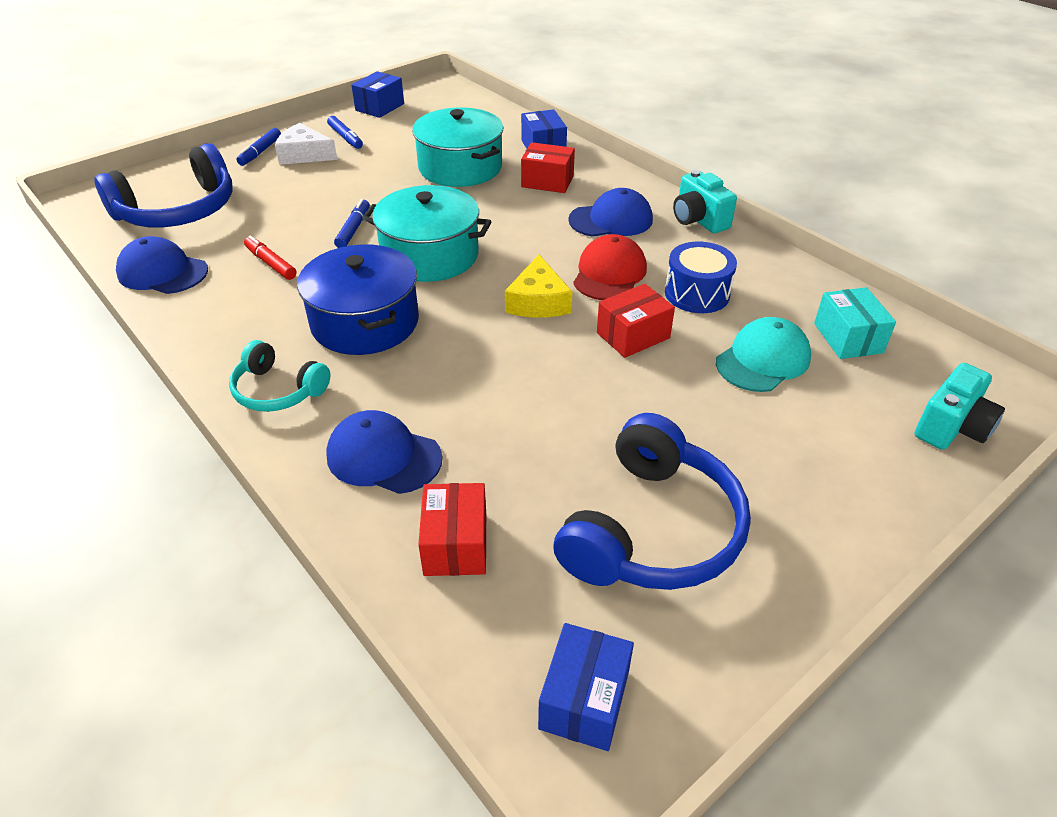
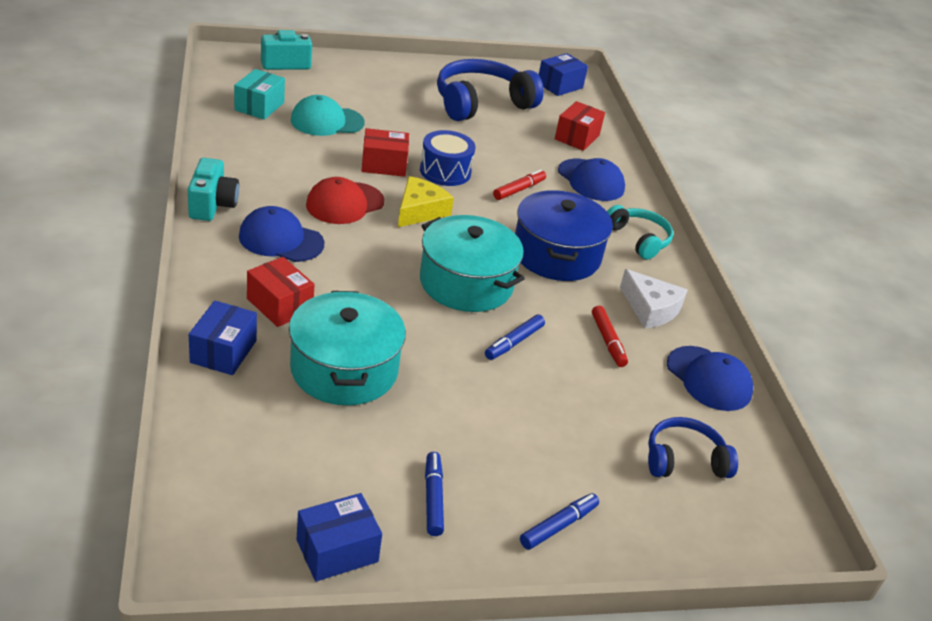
camera: 155 degrees left, 5 degrees down
(178, 210) = (684, 460): blue headphones -> blue headphones, size x0.57
(304, 154) = (505, 489): white cheese -> white cheese (650, 309)
(463, 385) = (519, 190): none -> red marker
(697, 293) = (305, 165): blue drum -> blue drum (445, 171)

